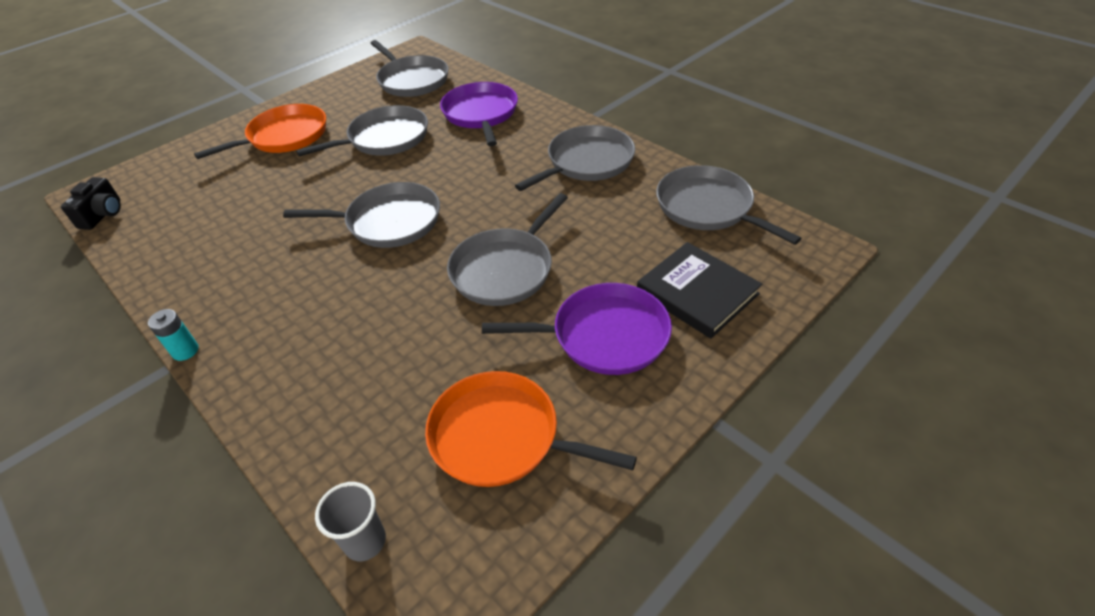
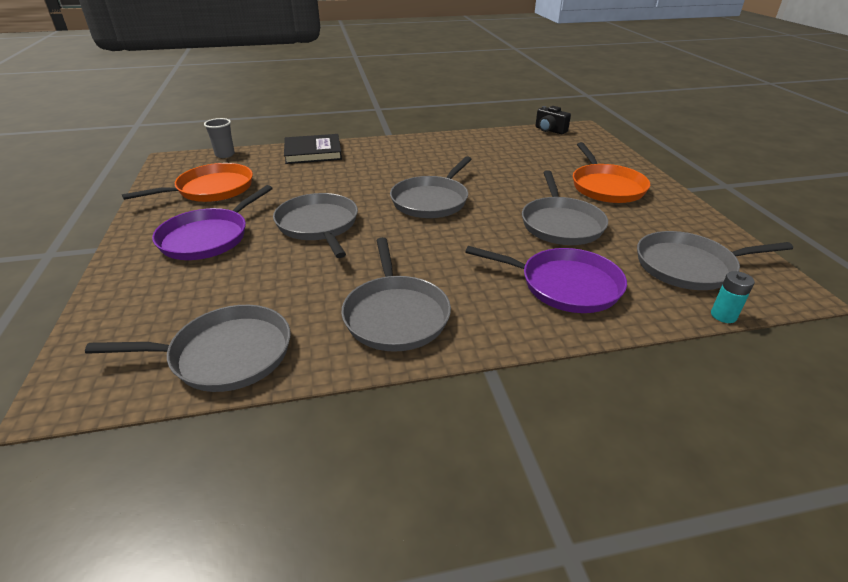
camera: 120 degrees right, 10 degrees down
(185, 351) = (393, 138): turquoise battery -> turquoise battery (723, 315)
(697, 293) = (167, 289): black book -> black book (313, 152)

